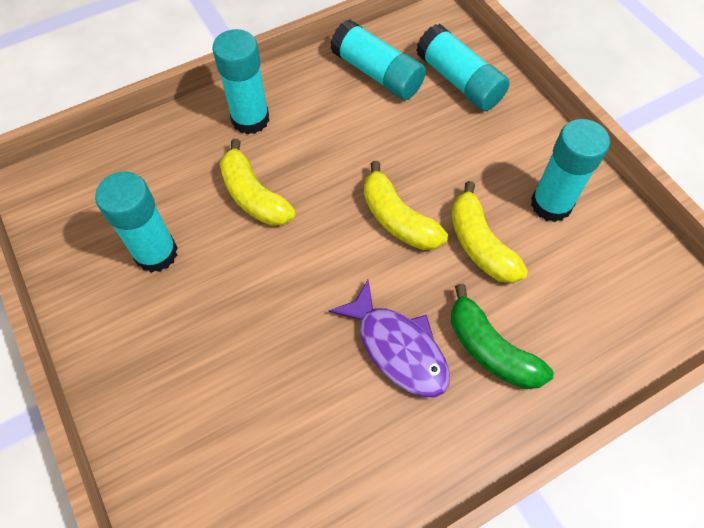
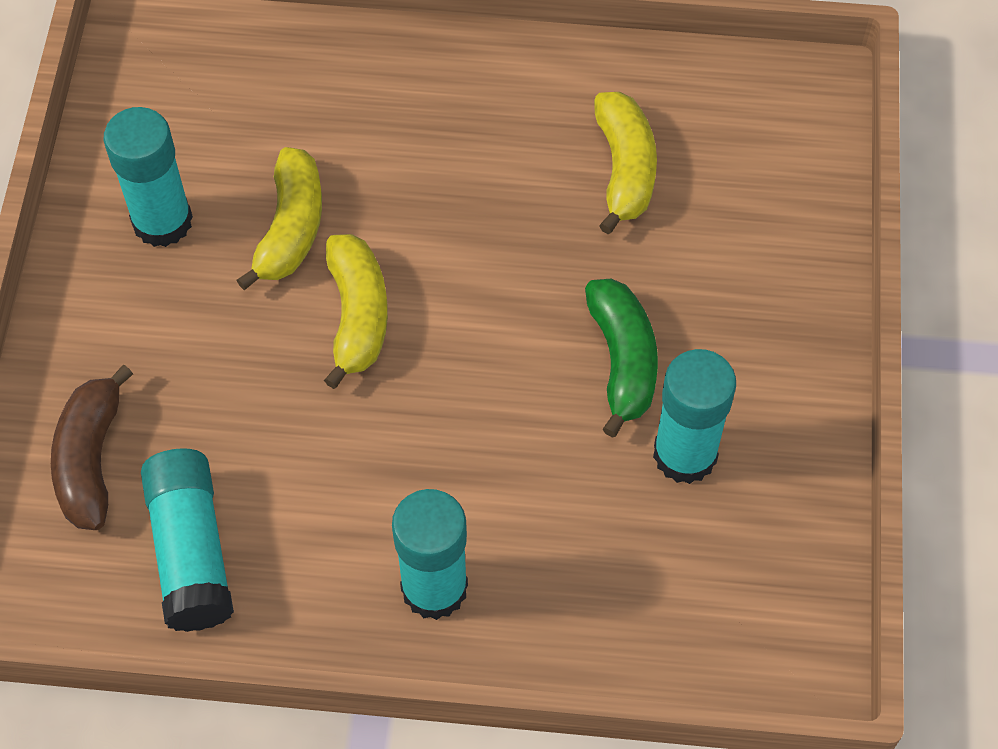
camera: 145 degrees left, 0 degrees up
(254, 196) = (511, 459): yellow banana -> yellow banana (624, 169)
(398, 348) = (479, 181): purple fish -> none
(459, 81) = (91, 460): turquoise glue stick -> brown banana
(490, 349) = (385, 123): green banana -> green banana (622, 361)

